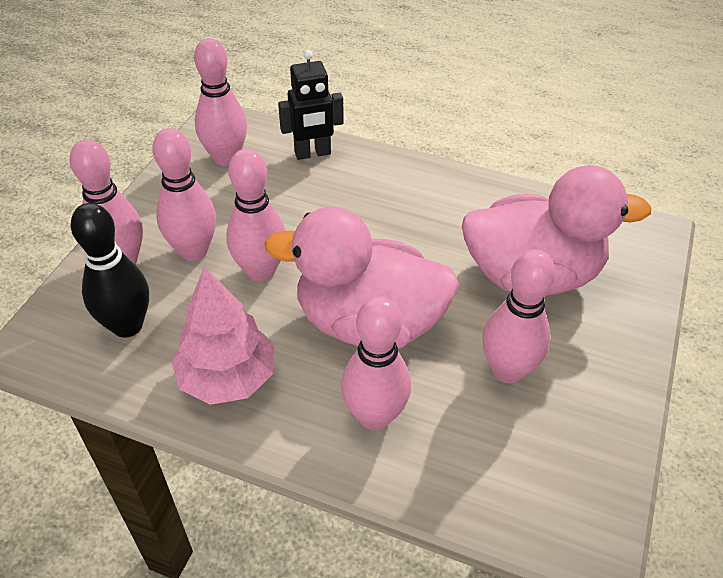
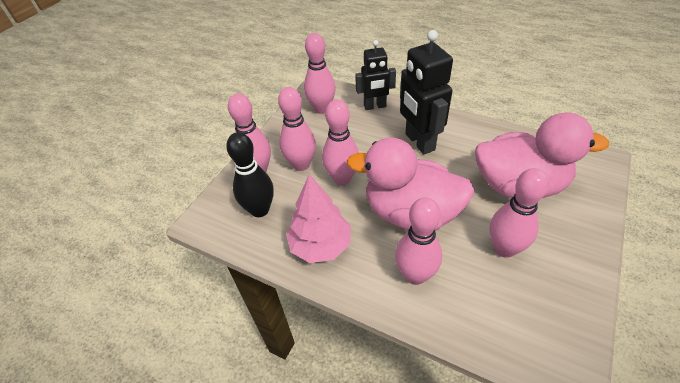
camera: 10 degrees right, 0 degrees up
(382, 210) = (419, 142): none -> black robot

